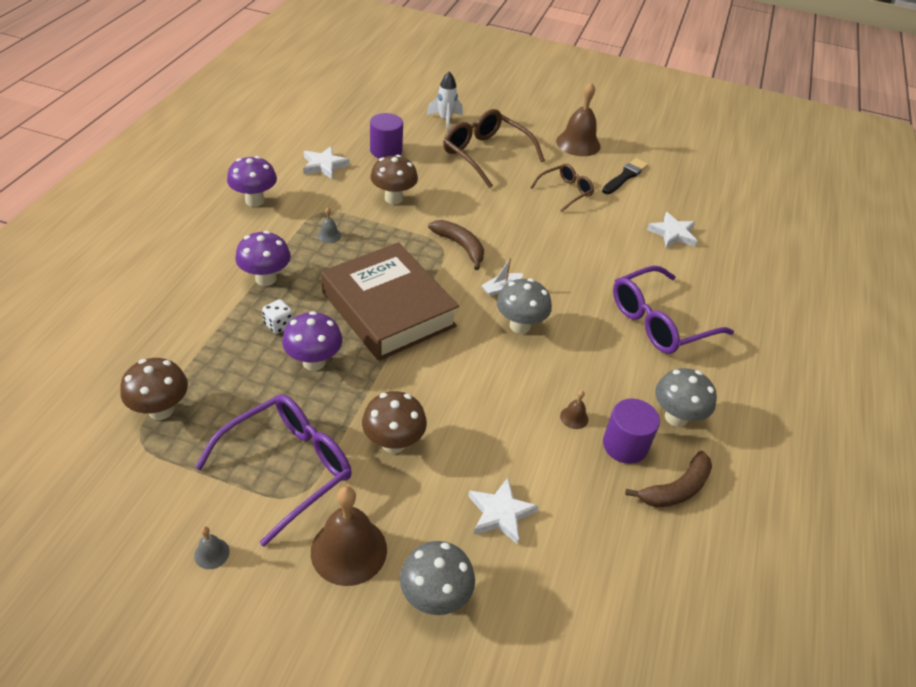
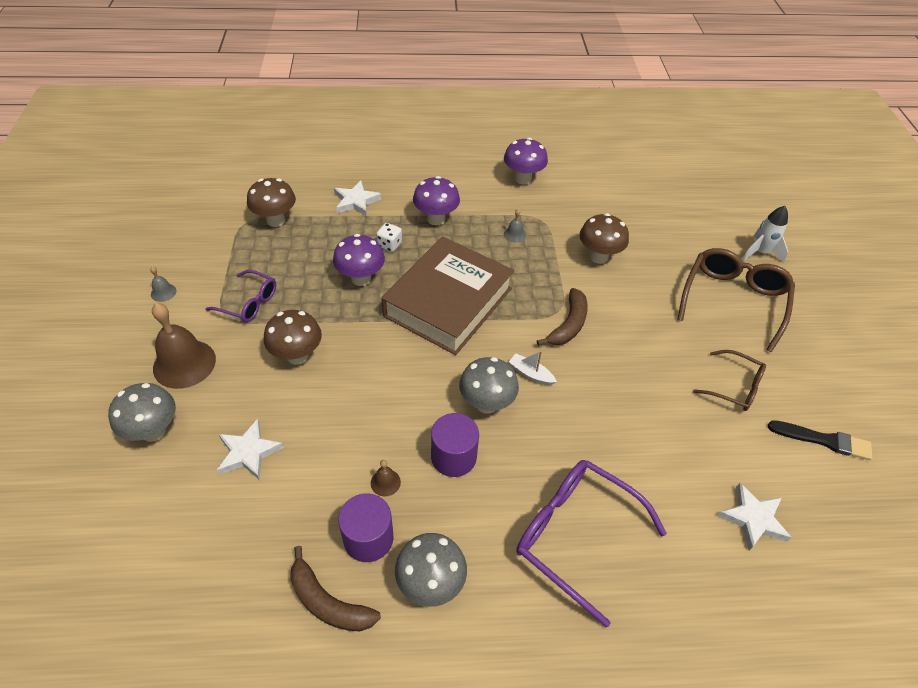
camera: 70 degrees right, 5 degrees up
(288, 467) = (249, 303): purple glasses -> purple glasses, size x0.58
(324, 165) = (604, 199): white star -> white star (356, 201)
(386, 151) = (664, 228): purple cylinder -> purple cylinder (453, 457)
(578, 143) = (841, 376): brown bell -> none

